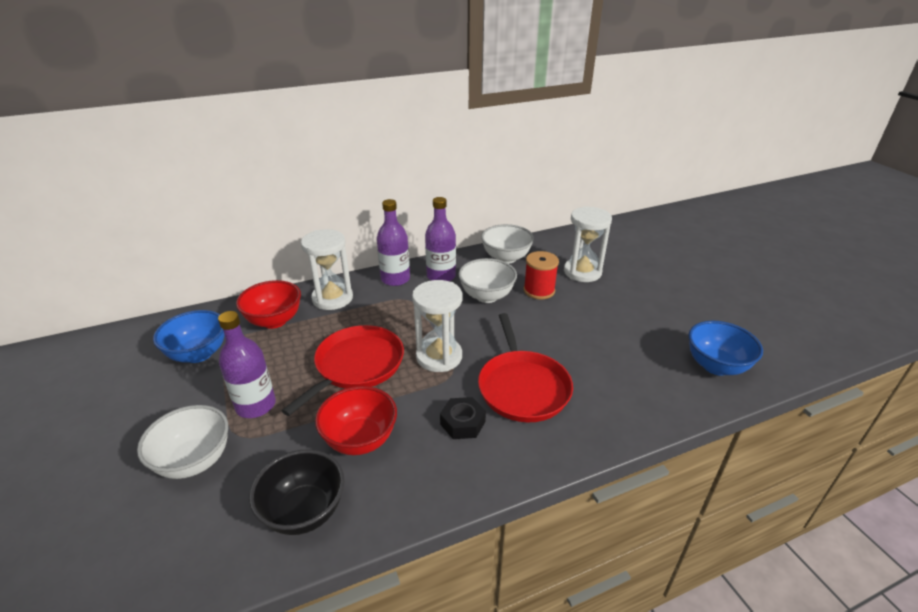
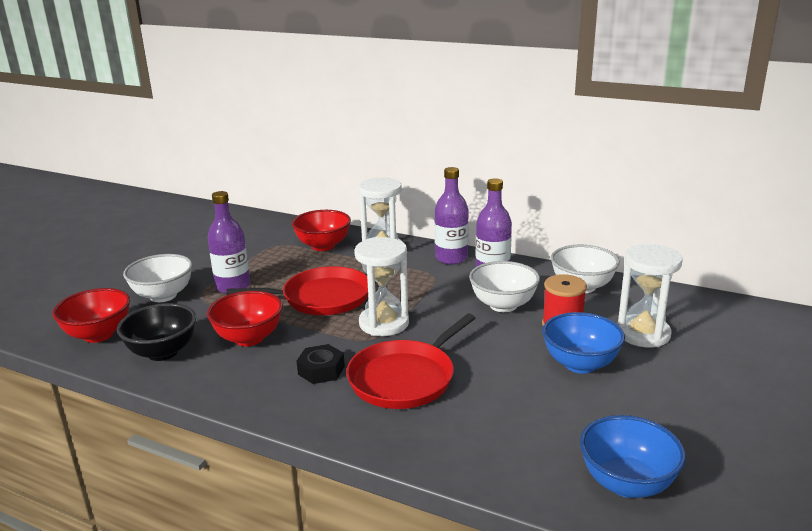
camera: 50 degrees right, 10 degrees down
(195, 551) = (98, 335): none -> red bowl
(198, 354) = (253, 243): blue bowl -> blue bowl (580, 364)

